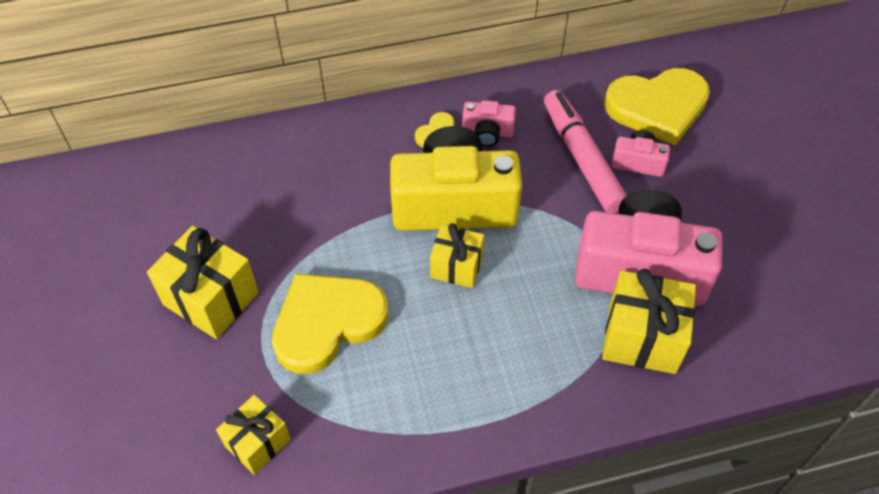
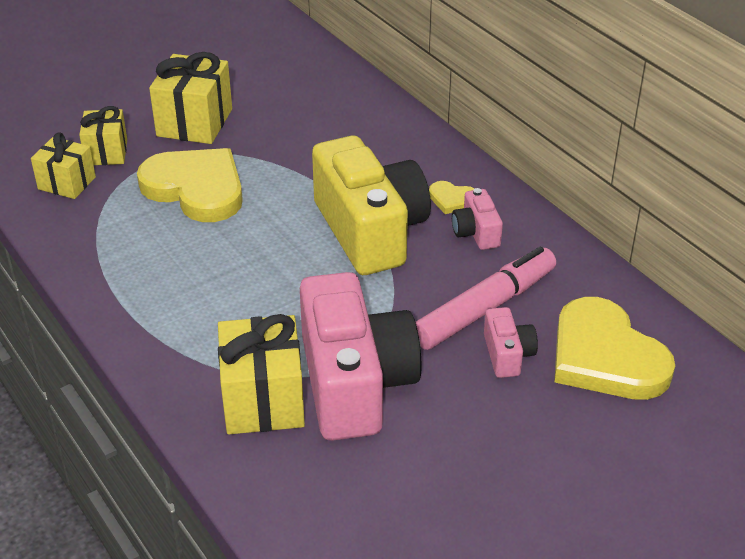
camera: 70 degrees right, 15 degrees down
(456, 267) = (292, 250): yellow gift -> yellow gift (106, 152)

